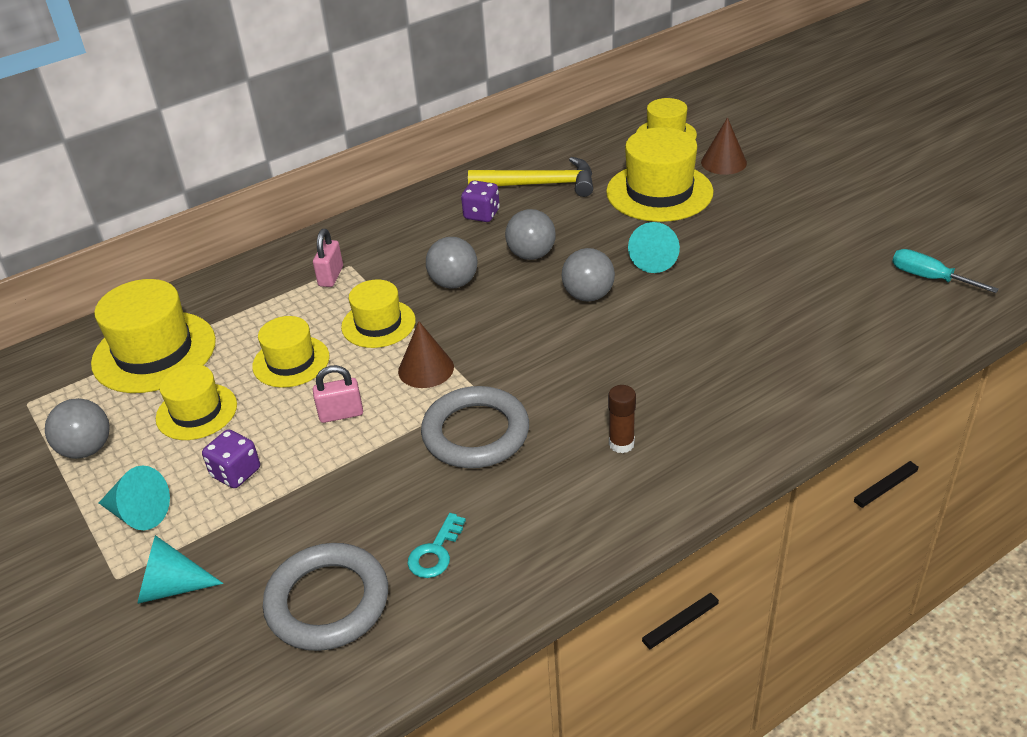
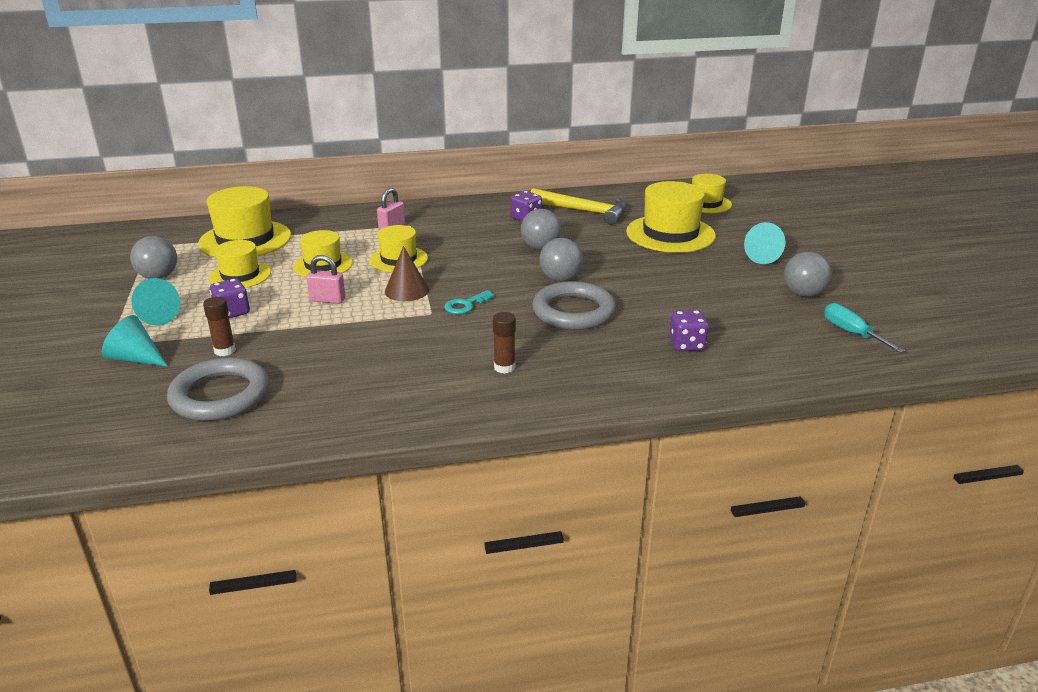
camera: 20 degrees right, 10 degrees down
(276, 534) = (225, 350): none -> brown glue stick
(435, 552) = (315, 390): turquoise key -> turquoise key (466, 305)
(454, 283) = (471, 250): grey ball -> grey ball (803, 294)
(476, 433) = (406, 333): grey ring -> grey ring (573, 311)
(655, 259) = (630, 270): turquoise cone -> turquoise cone (765, 257)
(723, 162) = (738, 228): brown cone -> none
(784, 347) = (686, 345): none -> purple dice

